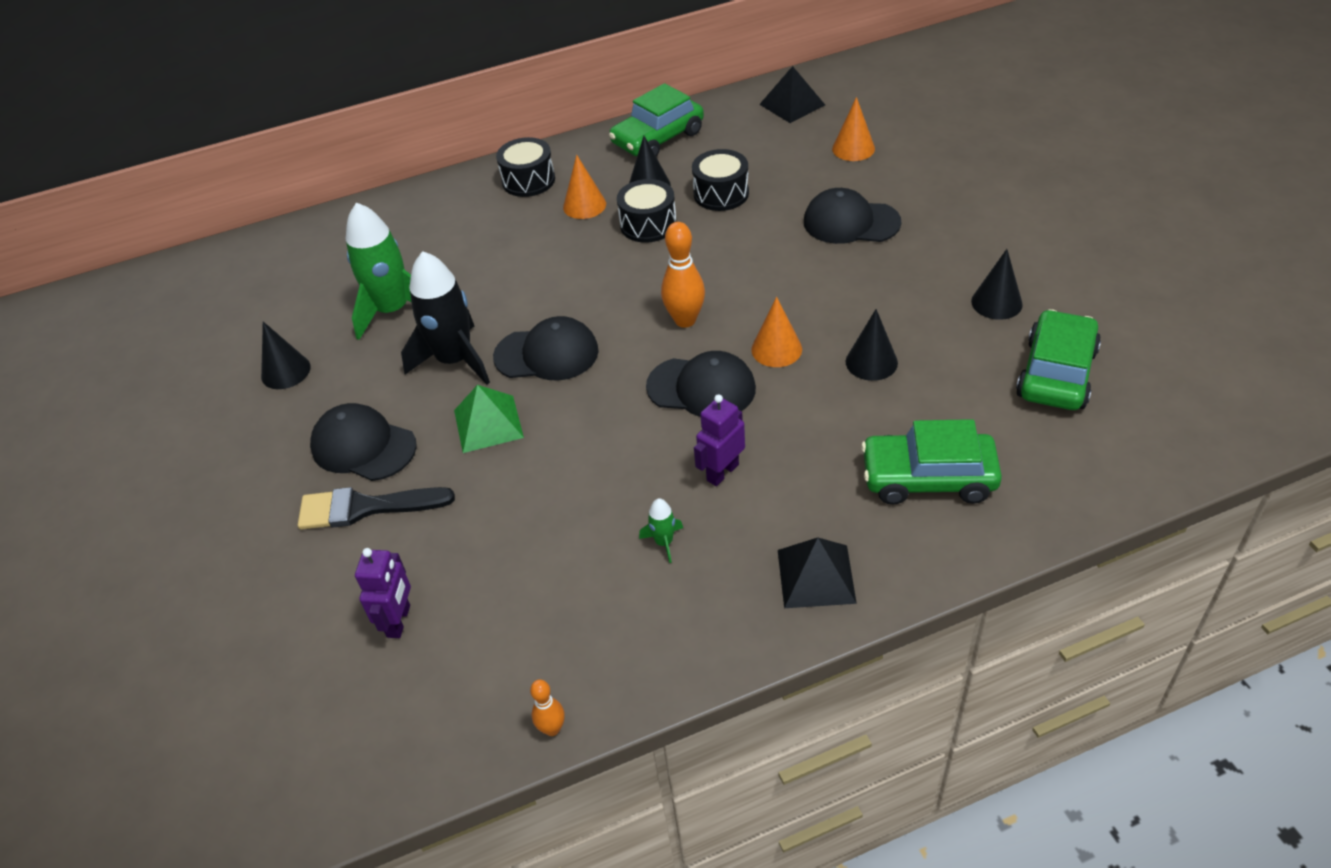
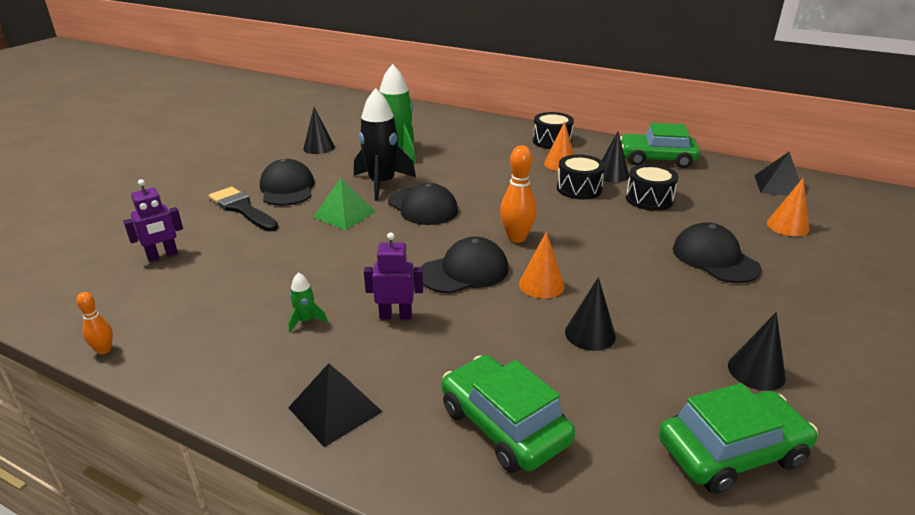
camera: 45 degrees right, 15 degrees down
(701, 388) = (464, 271): black cap -> black cap turned 90 degrees counterclockwise

